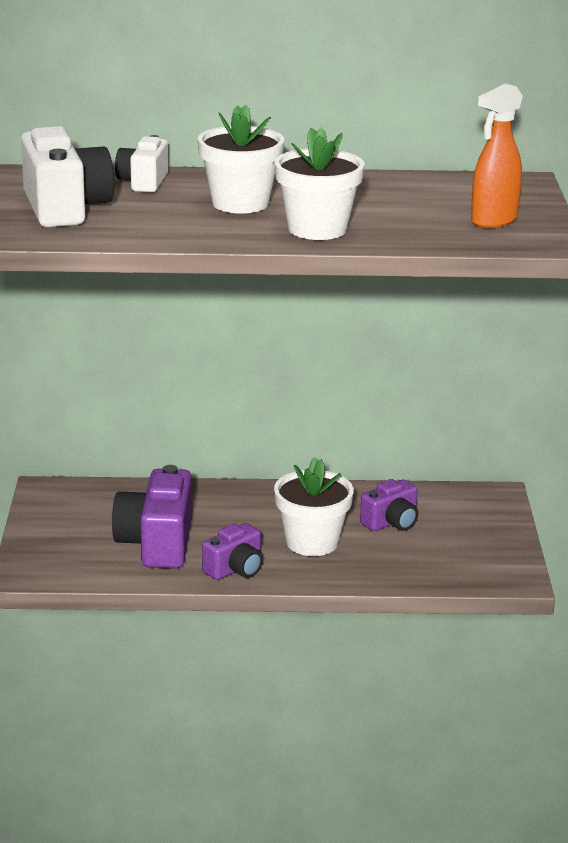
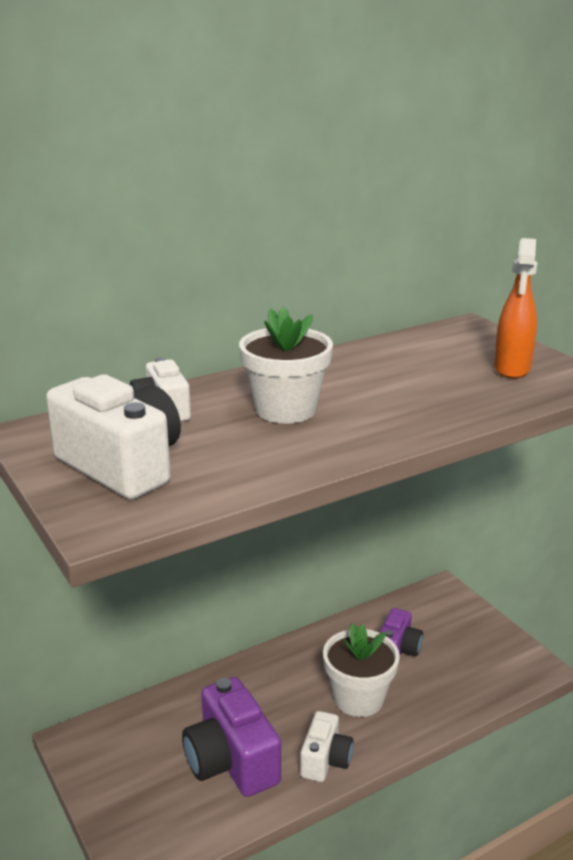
camera: 30 degrees left, 0 degrees up
(235, 569) = (325, 760): purple camera -> white camera
(317, 229) = (394, 419): white flower pot -> none

